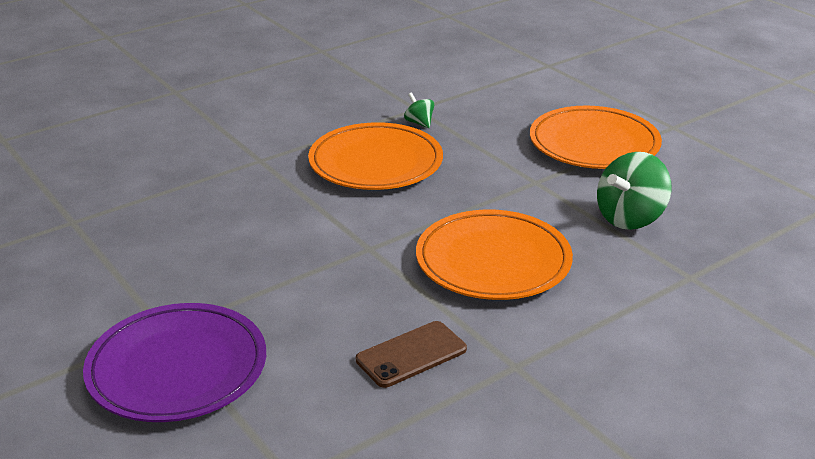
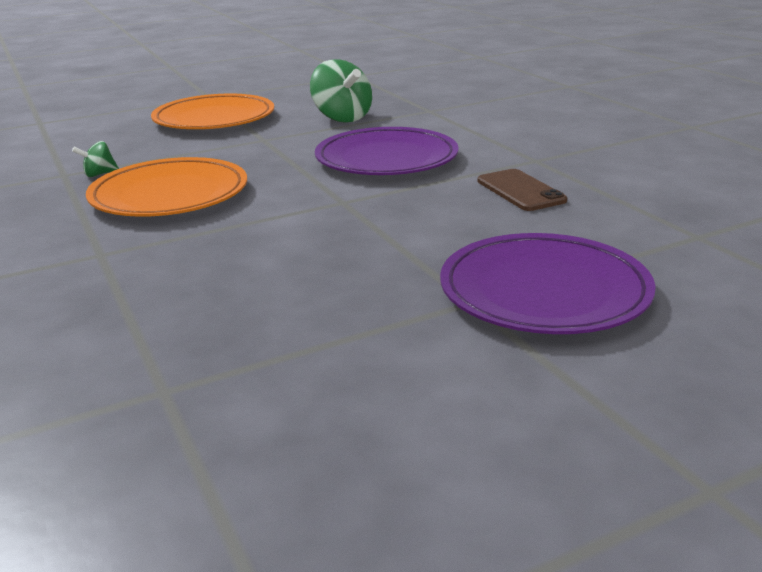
camera: 80 degrees left, 5 degrees down
(493, 261) = (386, 159): orange plate -> purple plate

